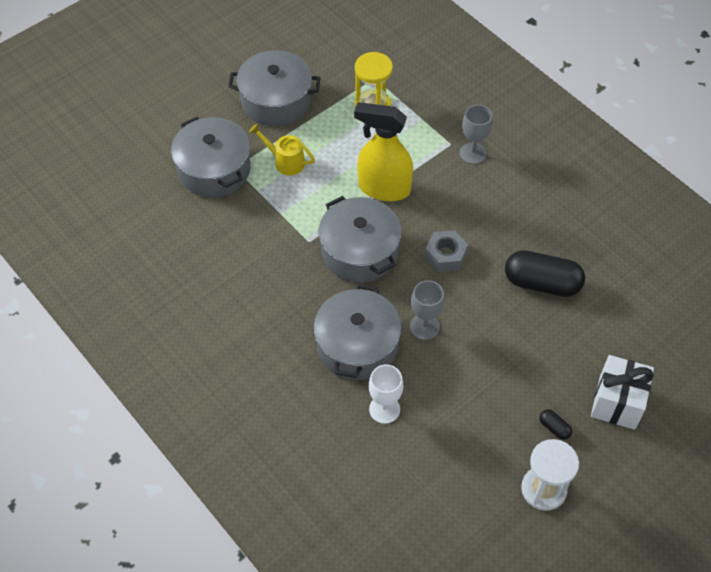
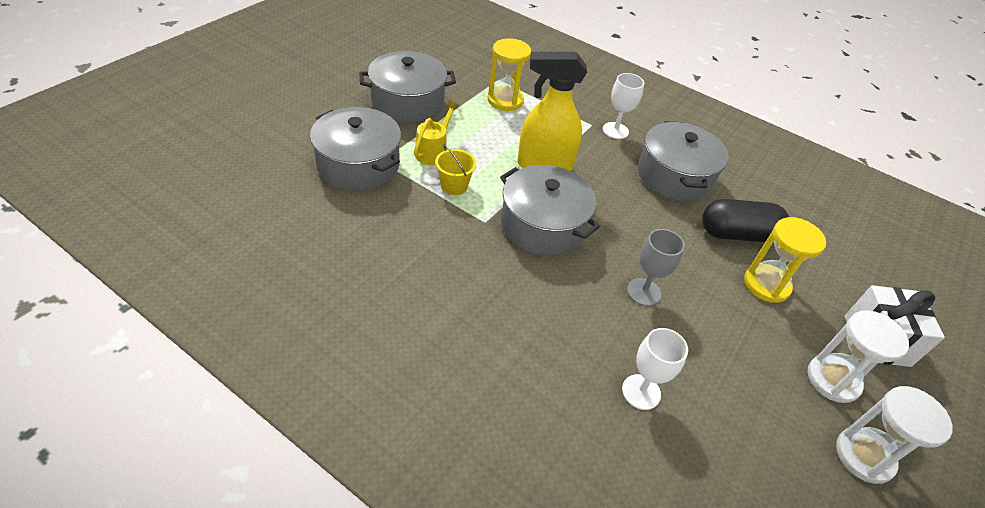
camera: 20 degrees left, 10 degrees down
(285, 161) = (434, 151): yellow watering can -> yellow watering can turned 105 degrees clockwise
(293, 201) = (454, 186): none -> yellow bucket
(357, 345) = (579, 322): grey pot -> grey pot (674, 176)
(445, 255) = (632, 219): grey nut -> none
(473, 153) = (615, 130): grey goblet -> white goblet
(542, 336) = (766, 285): none -> yellow hourglass
(554, 428) = (833, 380): black capsule -> white hourglass

